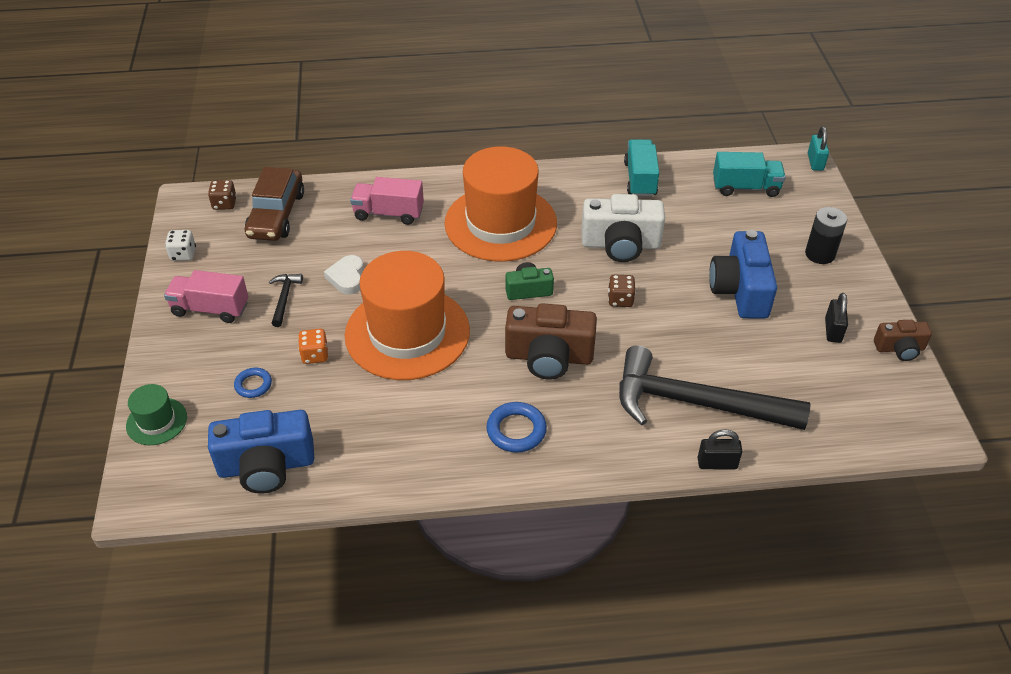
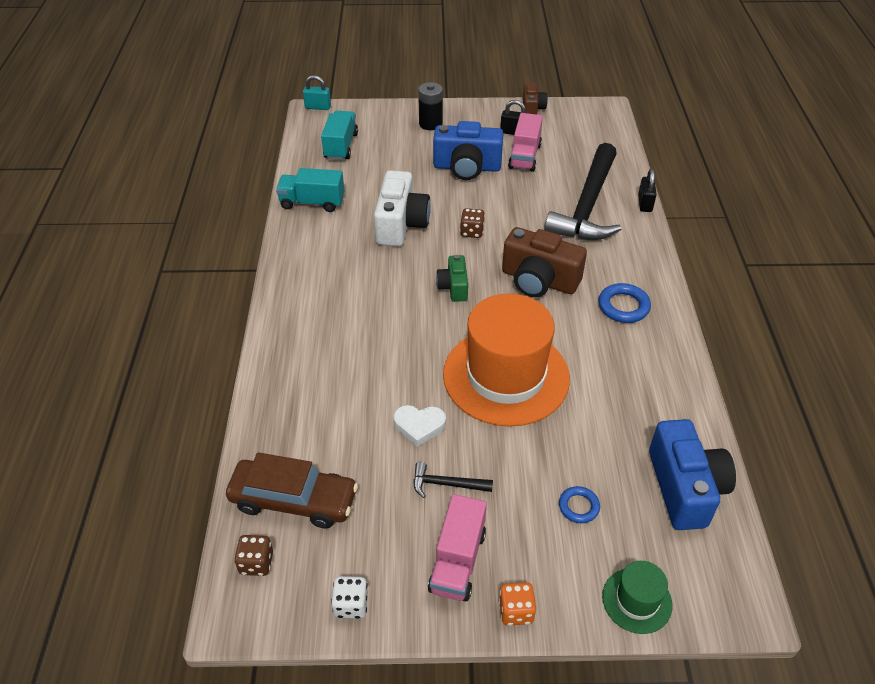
camera: 85 degrees left, 0 degrees up
(315, 355) = (535, 452): orange dice -> orange dice (516, 611)
(388, 213) = (318, 389): pink truck -> pink truck (524, 156)
(500, 223) = (354, 300): orange hat -> none
(549, 357) = (539, 280): brown camera -> brown camera turned 105 degrees clockwise

